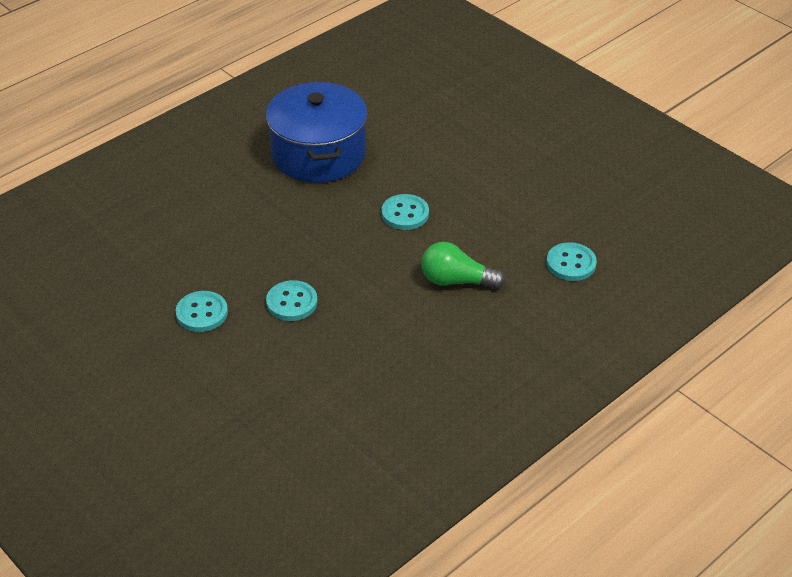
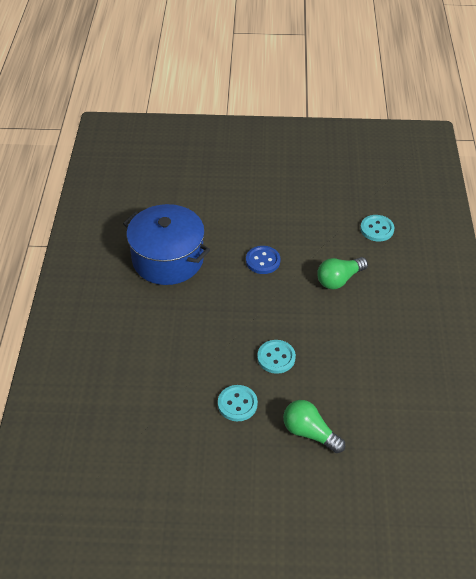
camera: 45 degrees left, 5 degrees up
(227, 384) = (309, 432): none -> green light bulb
(405, 214) = (263, 261): turquoise button -> blue button

